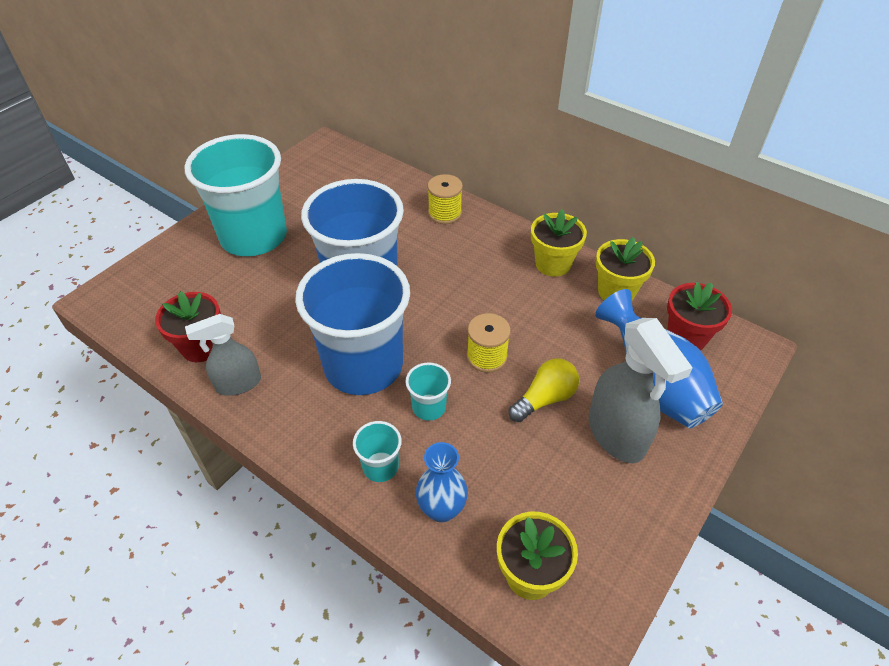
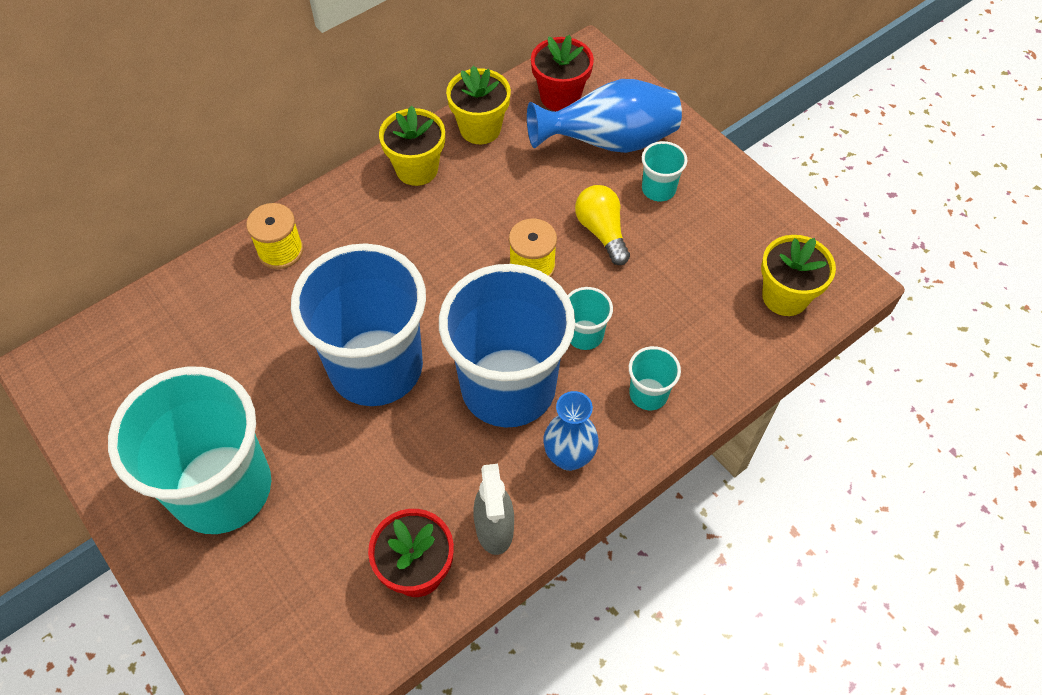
camera: 75 degrees left, 10 degrees up
(441, 509) = (708, 350): blue vase -> blue vase (569, 457)
(616, 435) = (658, 189): grey spray bottle -> turquoise cup

